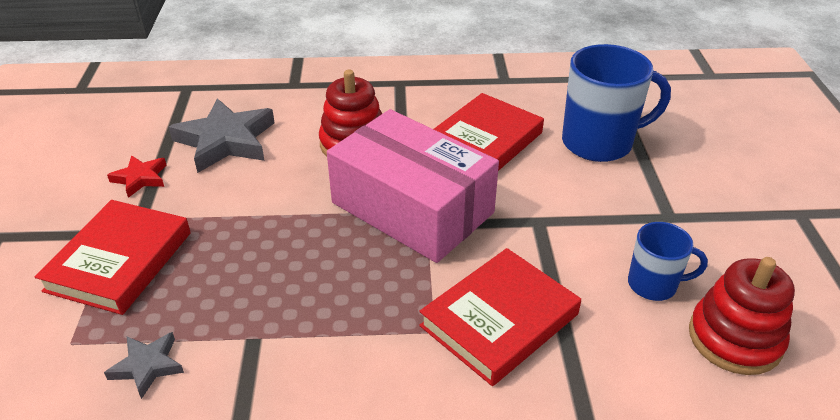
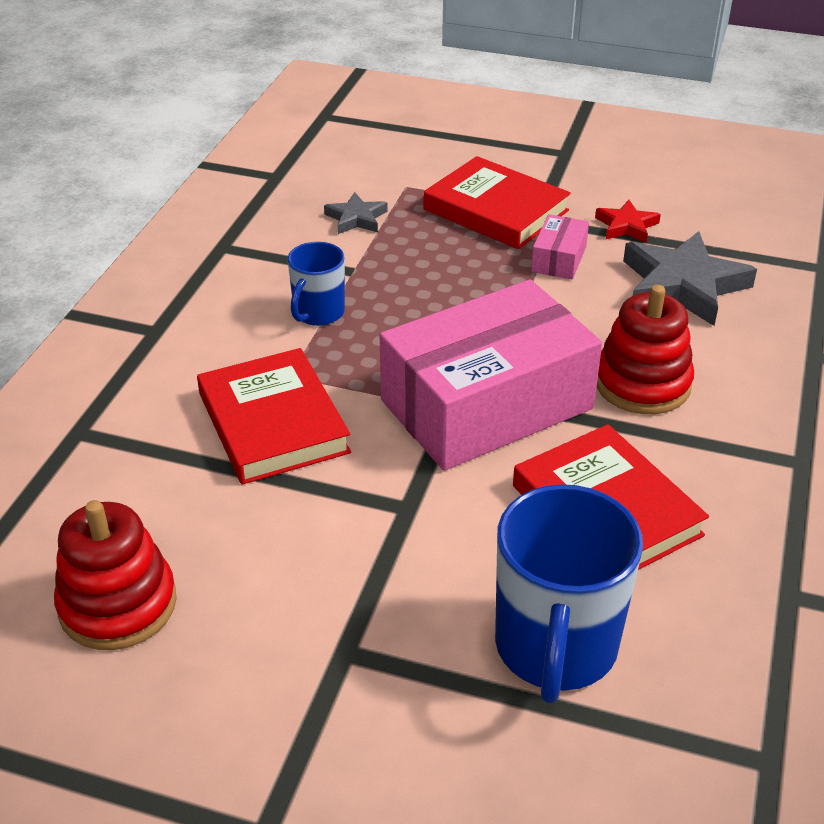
camera: 110 degrees right, 0 degrees up
(201, 206) = (559, 259): none -> pink box
(654, 284) = (239, 570): blue mug -> blue mug (318, 313)

